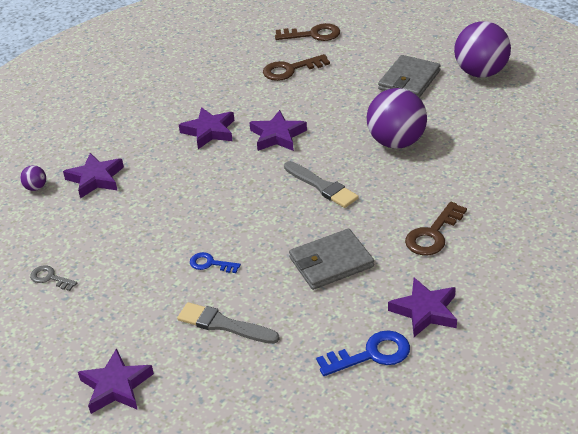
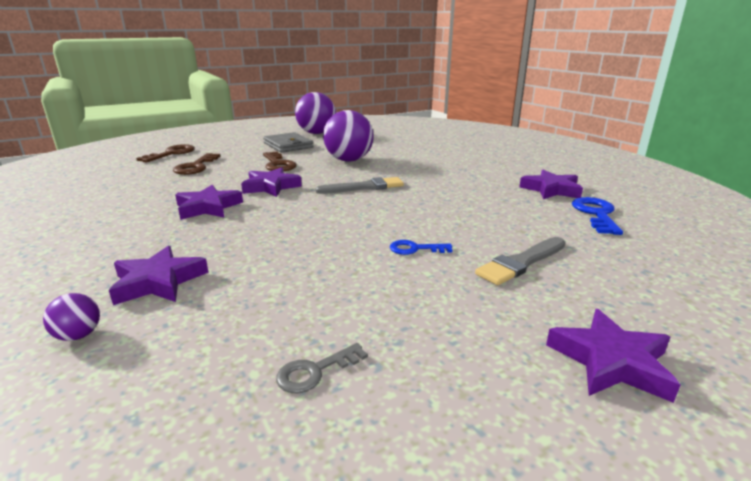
camera: 65 degrees left, 15 degrees down
(210, 264) = (415, 249): blue key -> blue key turned 45 degrees clockwise
(331, 262) = (466, 203): grey wallet -> none
(433, 234) = (466, 172): brown key -> brown key (278, 164)

